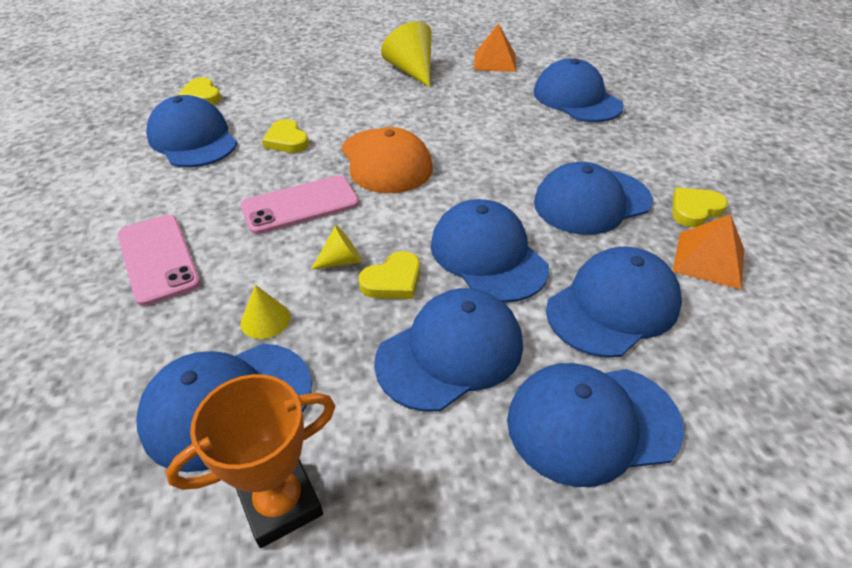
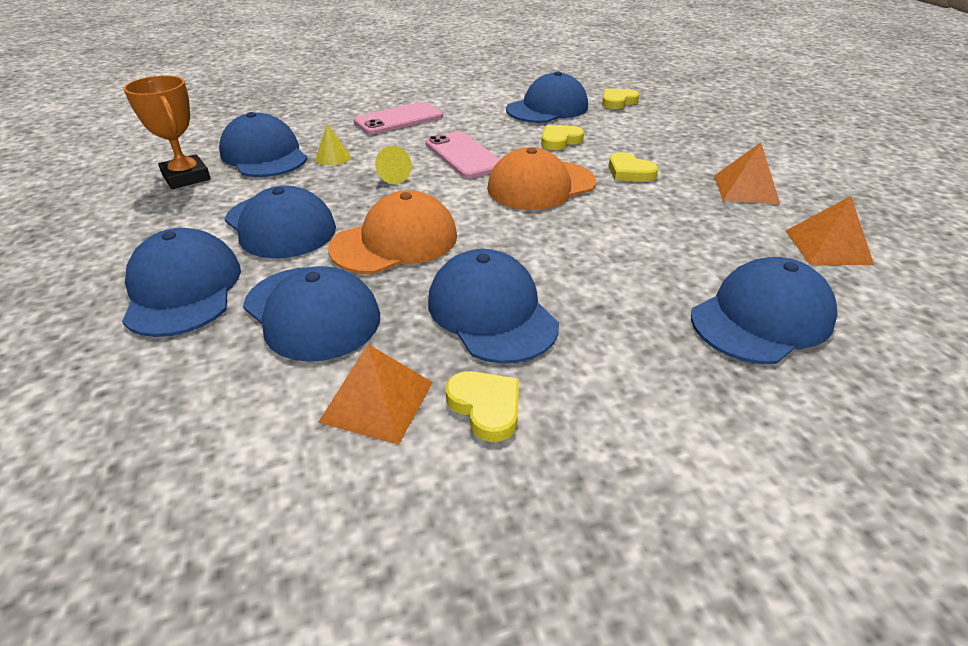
camera: 85 degrees right, 5 degrees down
(393, 280) = (366, 198): yellow heart -> yellow heart (629, 172)
(411, 71) = (745, 189): yellow cone -> orange pyramid
(488, 255) = (395, 241): blue cap -> orange cap

